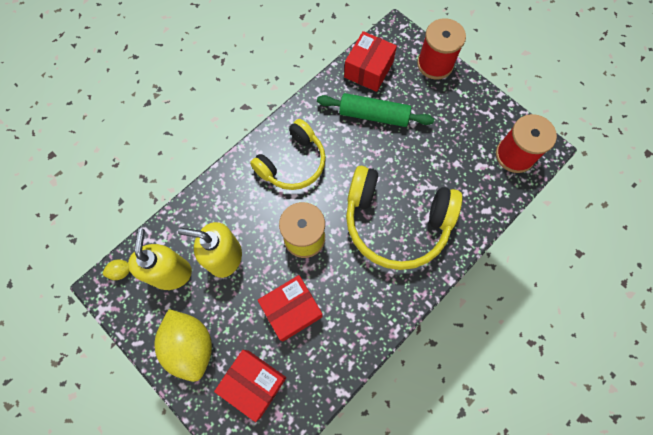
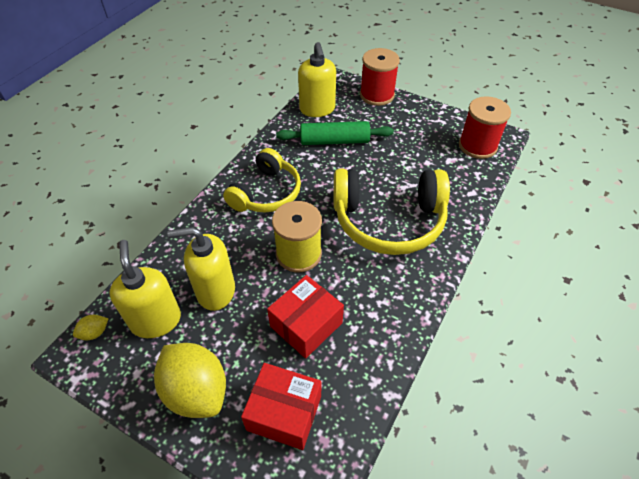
camera: 15 degrees left, 20 degrees down
(368, 70) = (317, 109): red box -> yellow soap dispenser

